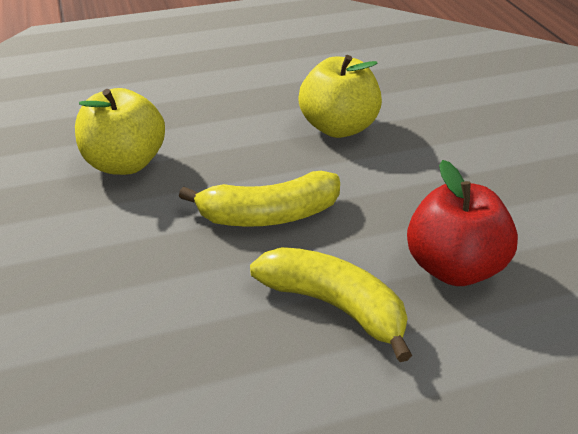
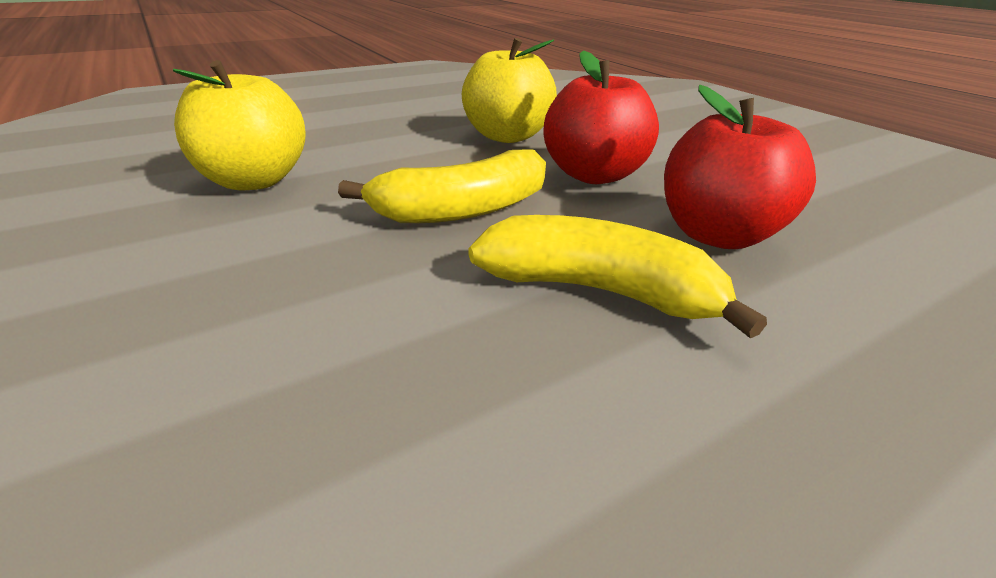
camera: 15 degrees left, 5 degrees down
(391, 188) = (593, 175): none -> red apple

